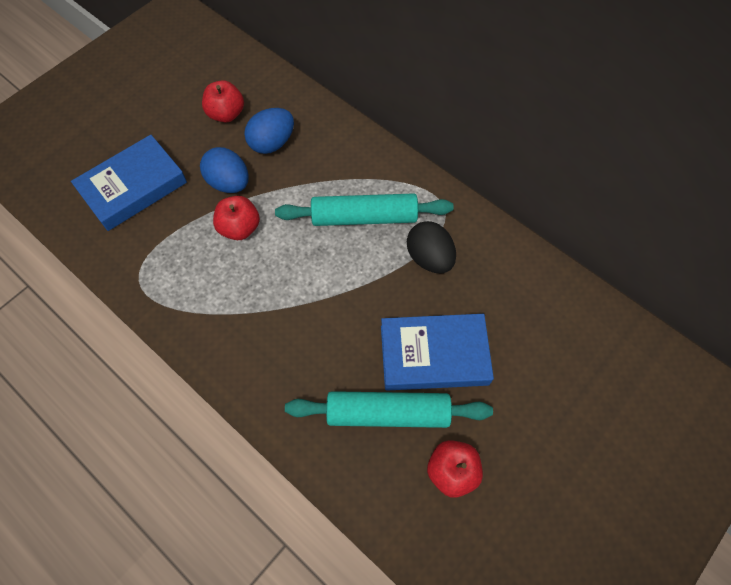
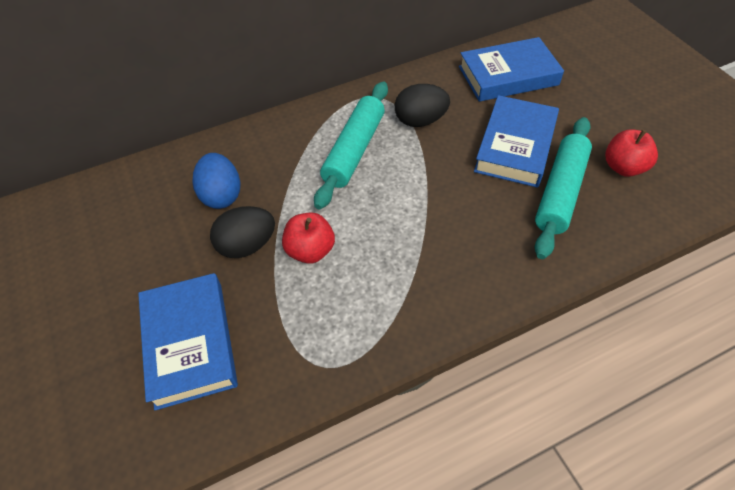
camera: 65 degrees left, 10 degrees down
(226, 114) = (153, 224): red apple -> none
(229, 183) = (247, 245): blue egg -> black egg
(542, 320) = (508, 76): none -> blue book

